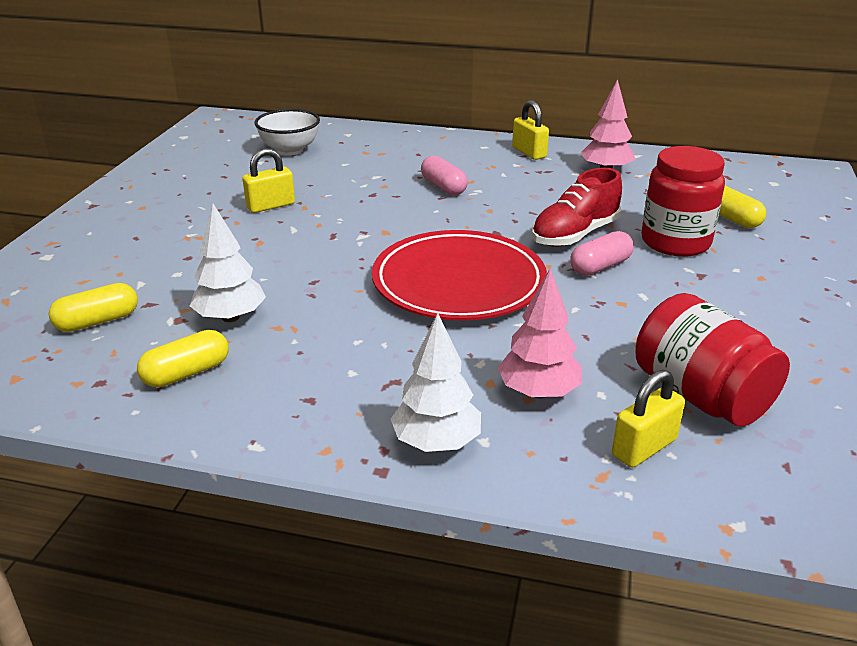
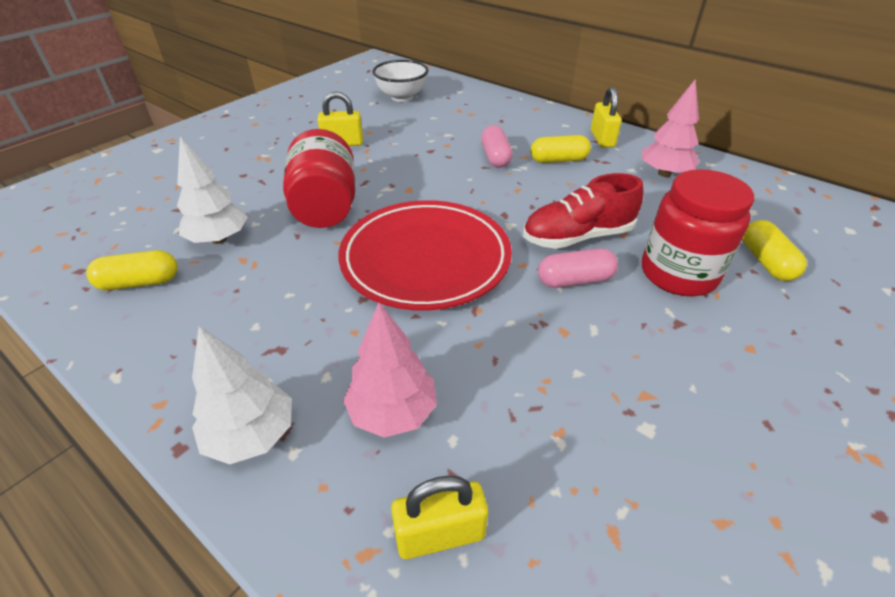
camera: 25 degrees right, 10 degrees up
(98, 321) = (132, 215): yellow capsule -> yellow capsule (558, 160)
(700, 395) = (559, 487): red jar -> red jar (325, 206)

